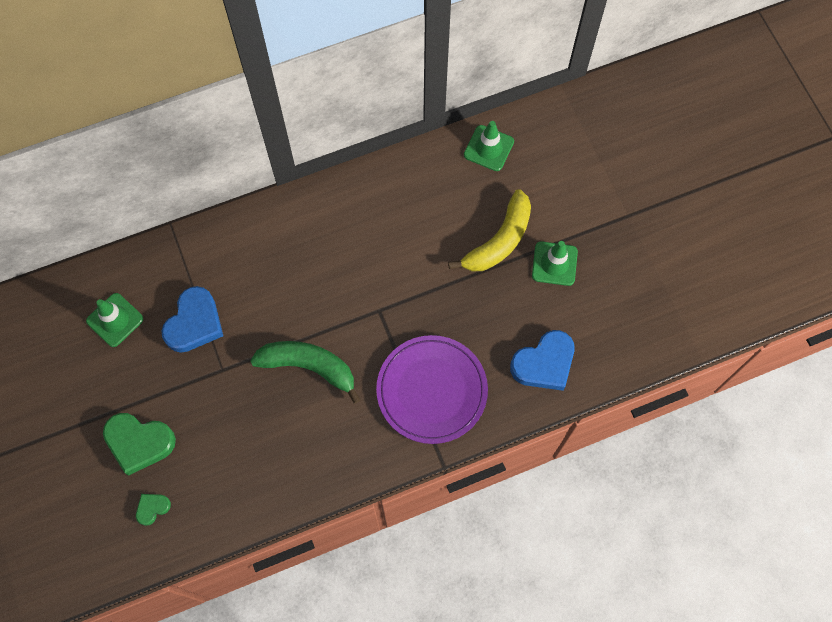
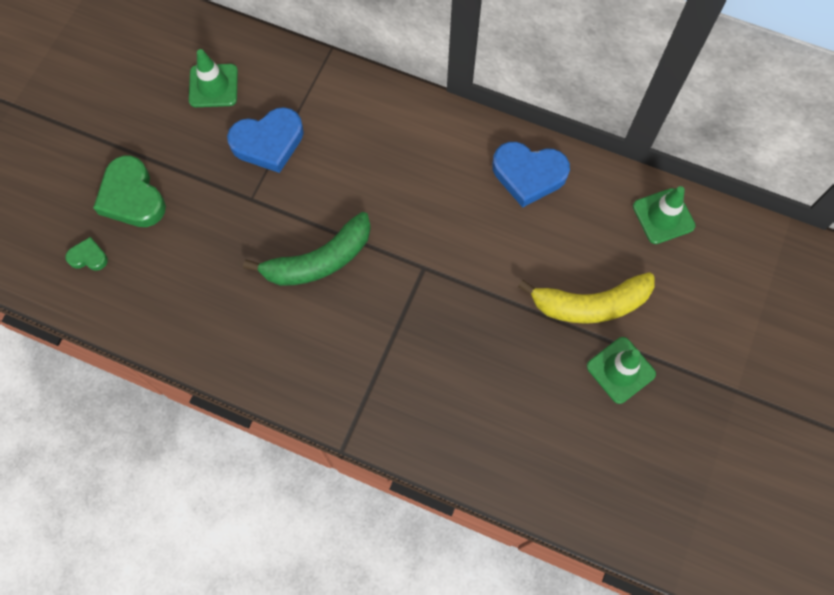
camera: 45 degrees right, 0 degrees up
(309, 367) = (319, 260): green banana -> green banana turned 90 degrees clockwise
(432, 390) = (398, 376): purple plate -> none
(544, 363) = (520, 448): blue heart -> blue heart (528, 175)

